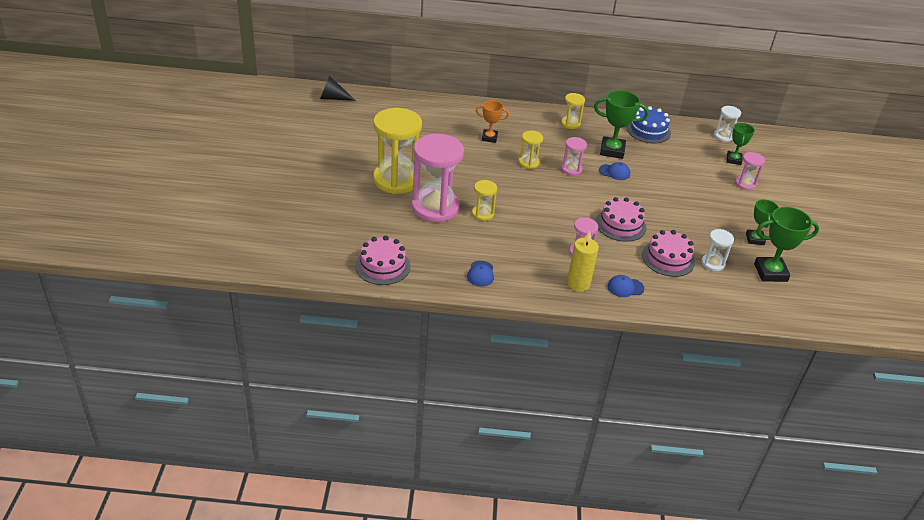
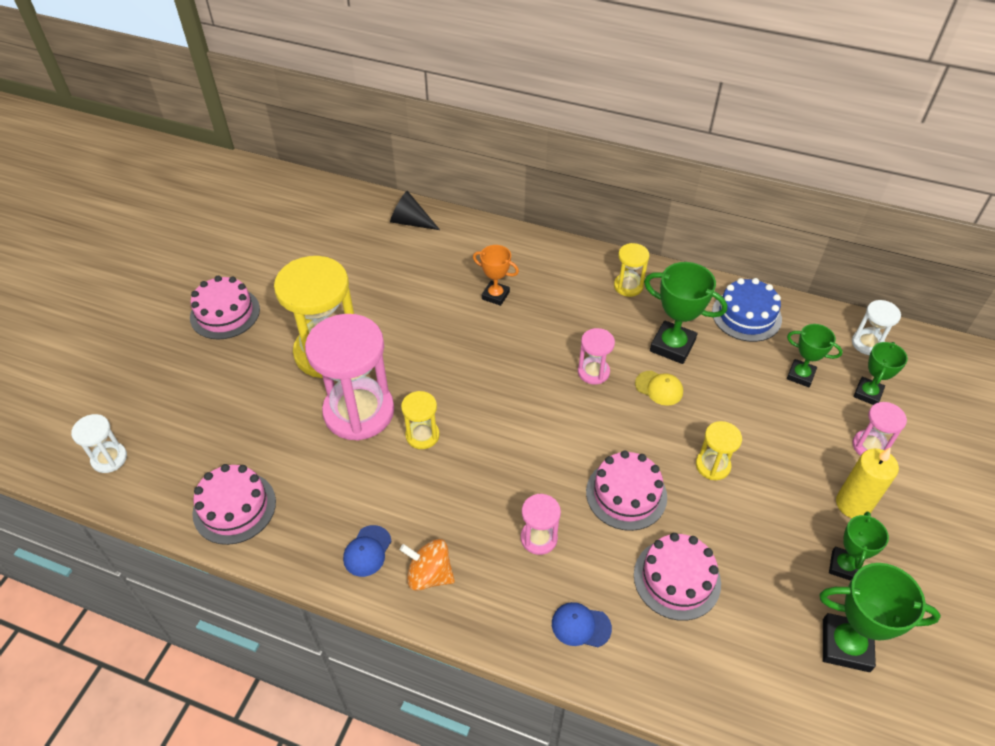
camera: 20 degrees right, 10 degrees up
(311, 168) = (225, 313): none -> pink cake
(333, 98) = (311, 198): black cone -> black cone (411, 222)
(525, 279) = (429, 575): none -> orange spinning top
(528, 163) = (533, 350): yellow hourglass -> yellow hourglass (712, 465)
(578, 284) = (508, 602): yellow candle -> yellow candle (853, 504)
(614, 172) = (659, 388): blue cap -> yellow cap
(692, 156) = (800, 375): none -> green trophy
(712, 263) = (749, 604): white hourglass -> white hourglass (109, 458)

